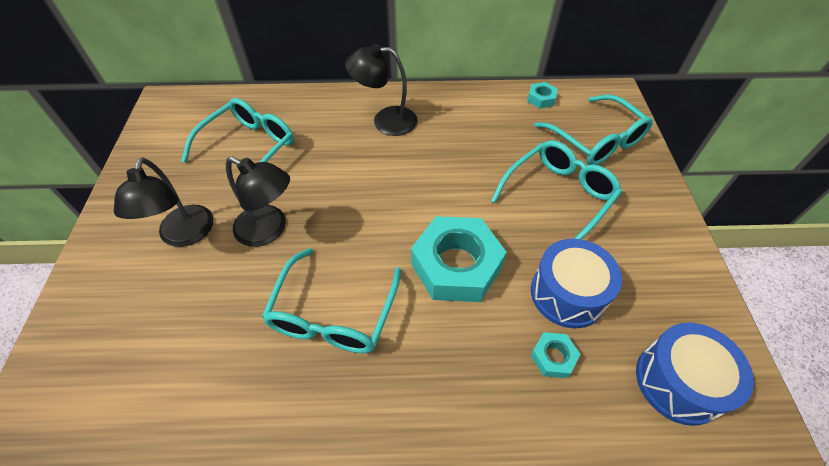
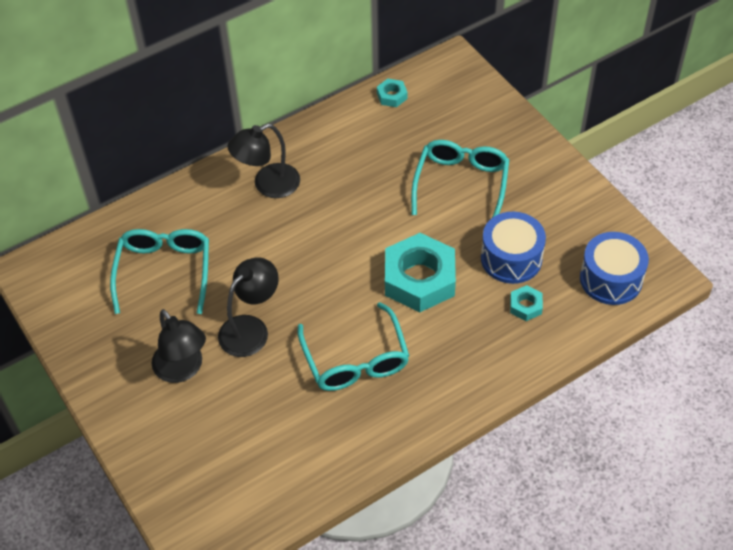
camera: 30 degrees left, 0 degrees up
(269, 230) = (251, 328): black lamp -> black lamp turned 45 degrees counterclockwise
(596, 140) = (463, 117): turquoise glasses -> none

